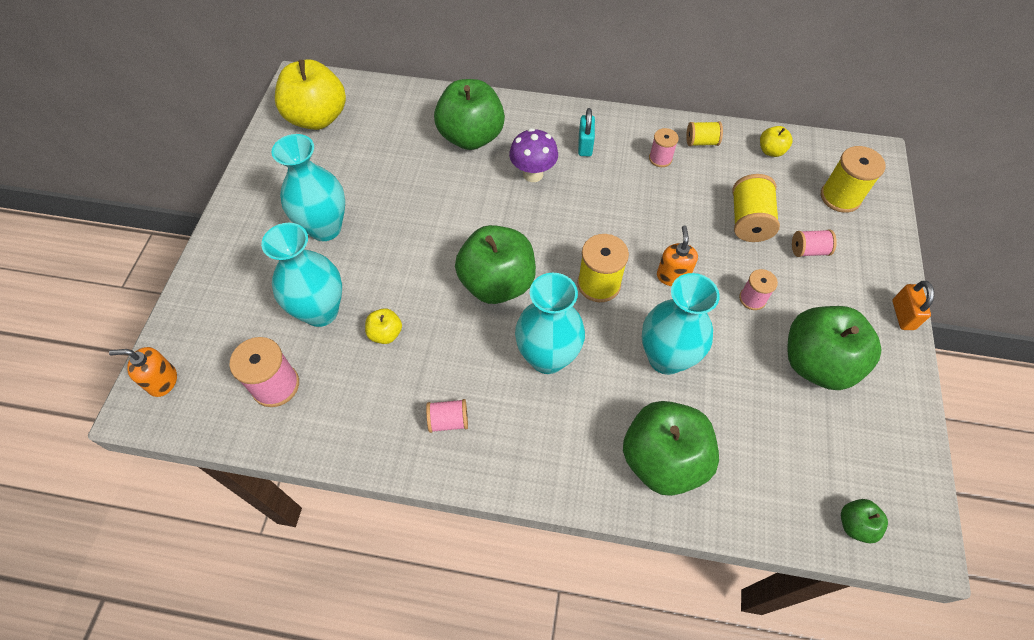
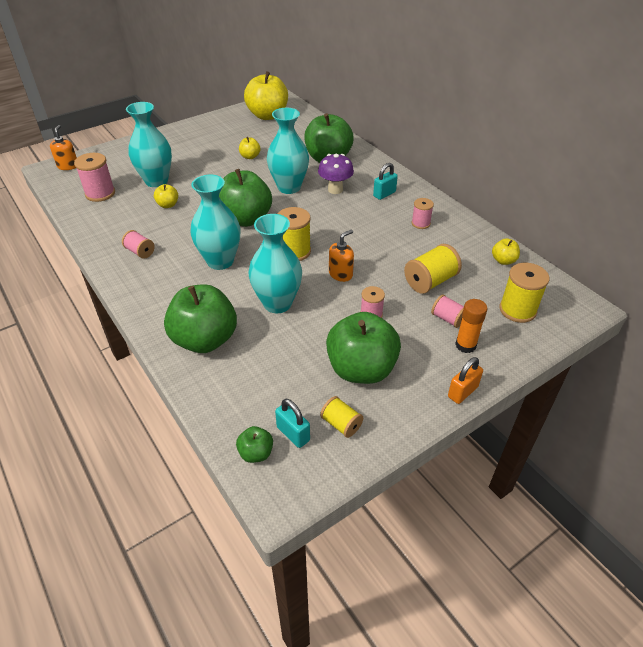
camera: 45 degrees right, 15 degrees down
(162, 381) = (68, 166): orange soap dispenser -> orange soap dispenser turned 45 degrees clockwise
(325, 228) = (206, 154): turquoise vase -> turquoise vase (289, 187)
(382, 194) = (250, 157): none -> yellow apple
(701, 142) = (460, 231): yellow spool -> yellow spool (341, 424)
(851, 266) = (465, 345): none -> orange glue stick
(854, 477) = (293, 434): none -> turquoise padlock

